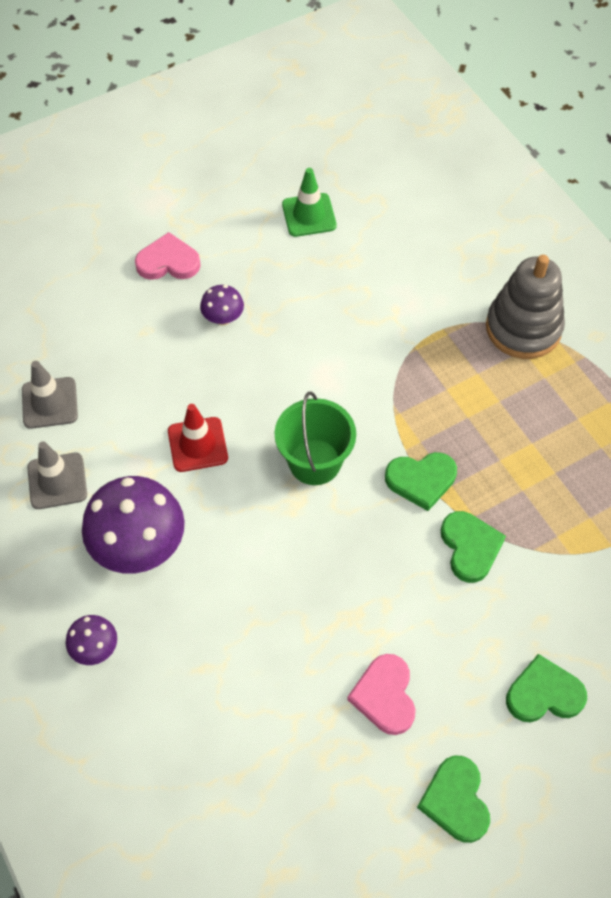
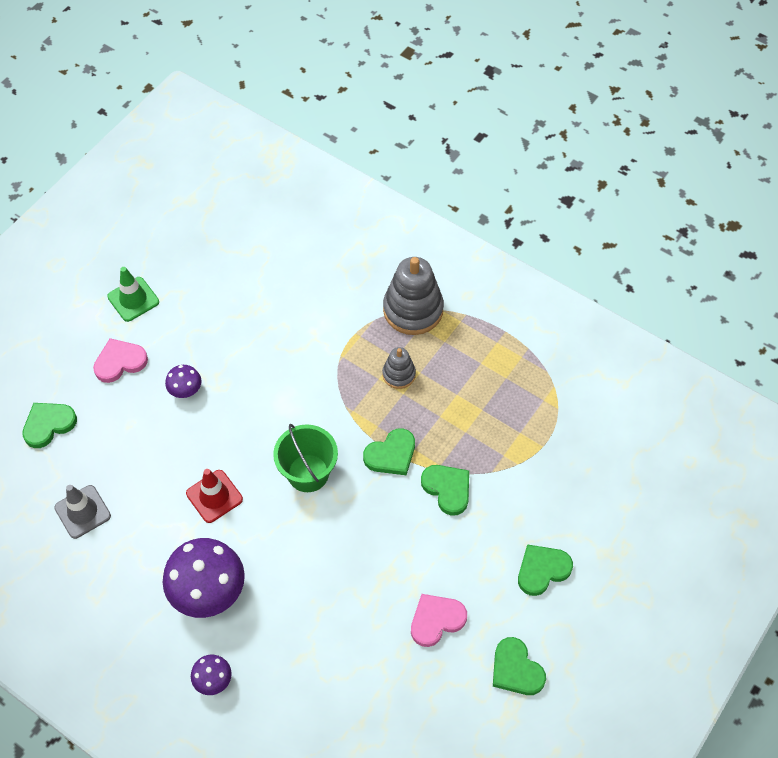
camera: 25 degrees left, 0 degrees up
(57, 481) = (120, 569): grey traffic cone -> none
(61, 298) = (48, 425): none -> green heart
(309, 215) = (212, 282): green traffic cone -> green traffic cone (133, 299)
(385, 696) = (436, 620): pink heart -> pink heart turned 90 degrees clockwise
(472, 393) = (399, 374): none -> grey stacking toy

